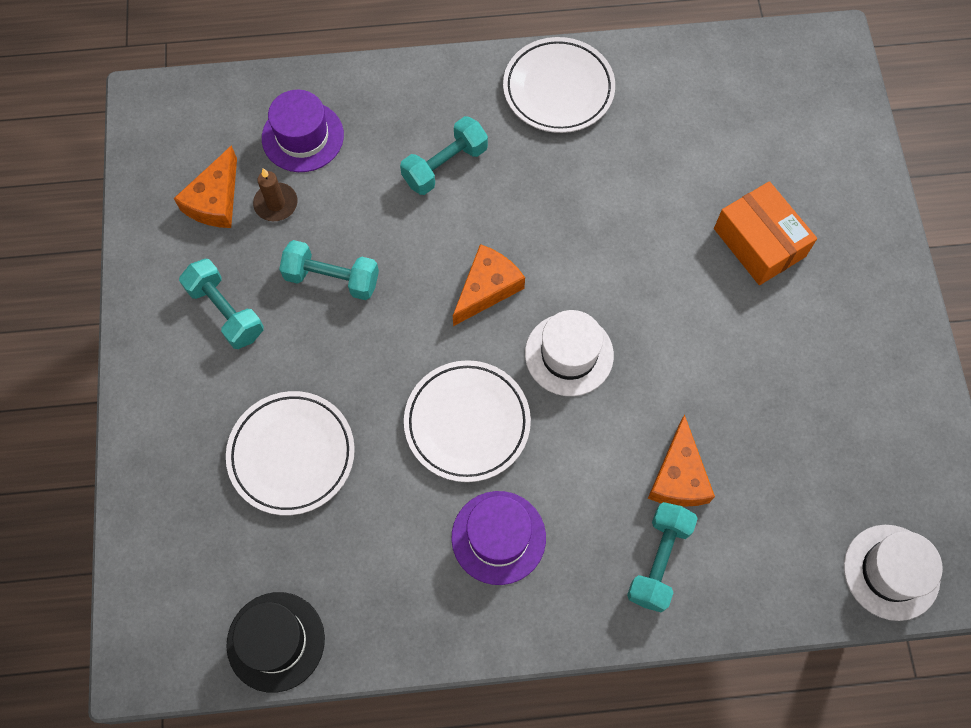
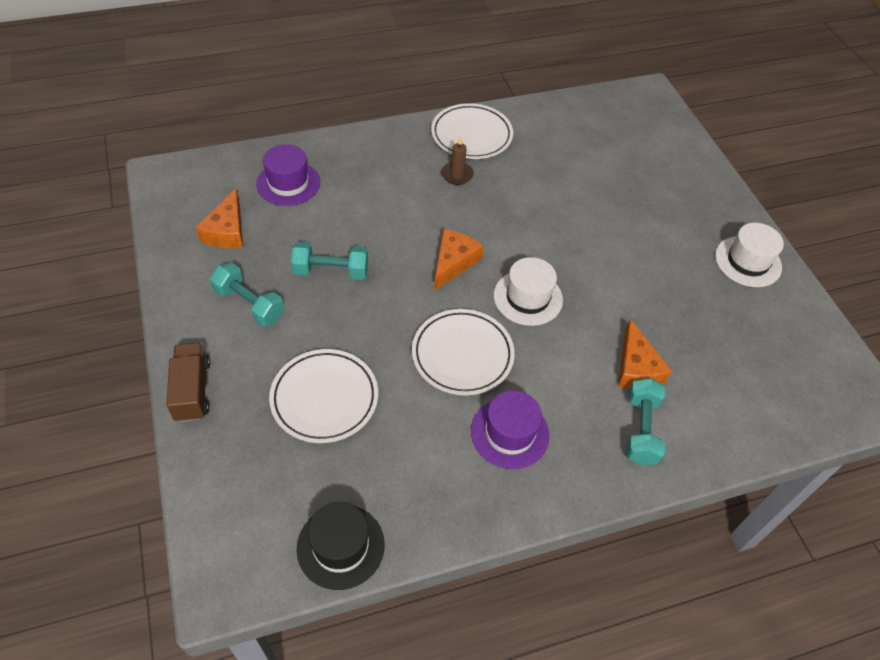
camera: 15 degrees left, 15 degrees down
(144, 419) = (192, 390): none -> brown truck
(276, 204) = (276, 227): brown candle -> brown candle (457, 175)
(445, 166) = (401, 189): turquoise dumbbell -> none
(759, 242) = (642, 210): orange box -> none
(891, 572) = (816, 409): white hat -> white hat (748, 261)

